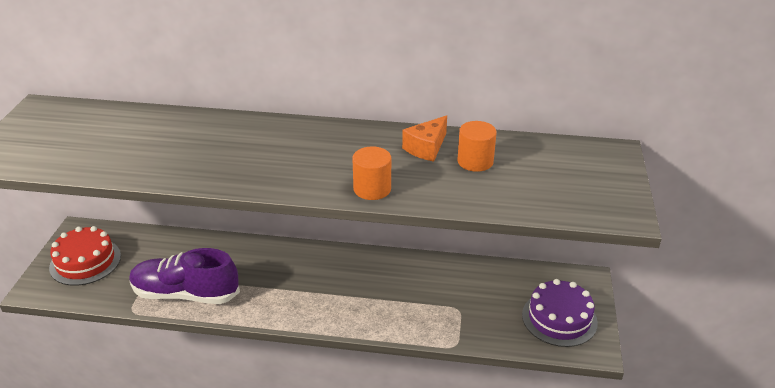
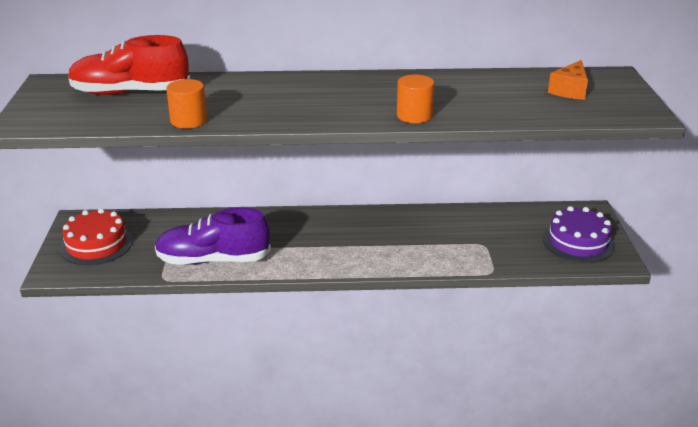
camera: 10 degrees left, 5 degrees down
(108, 129) = (130, 93): none -> red shoe
(426, 148) = (447, 84): orange cheese -> orange cheese (570, 90)
(475, 161) = (497, 90): orange cylinder -> orange cylinder (188, 121)

